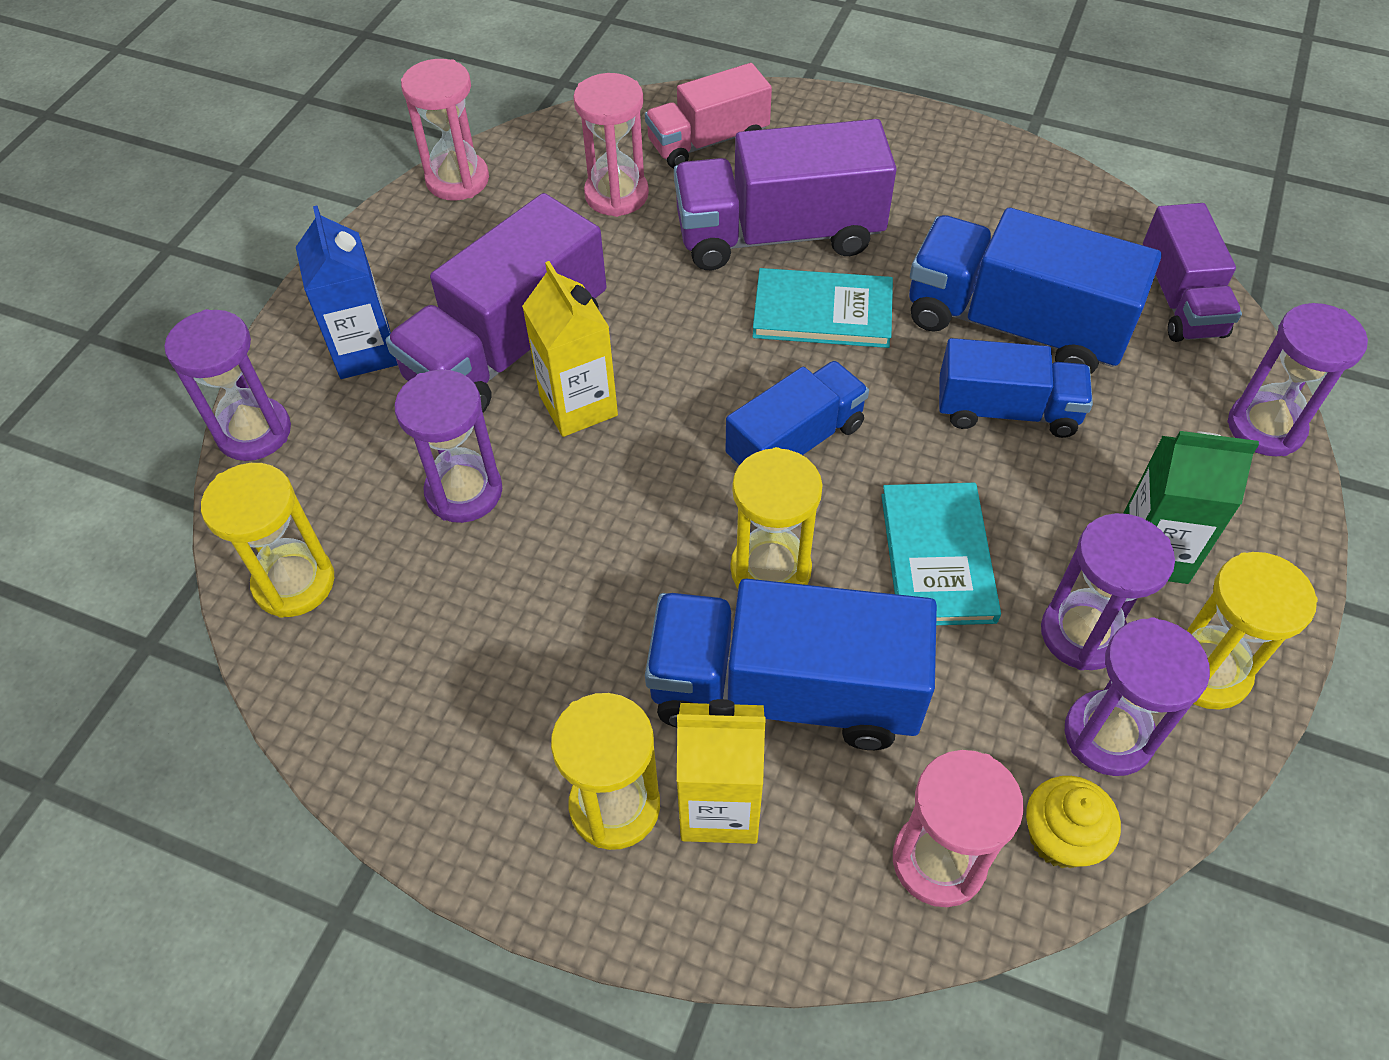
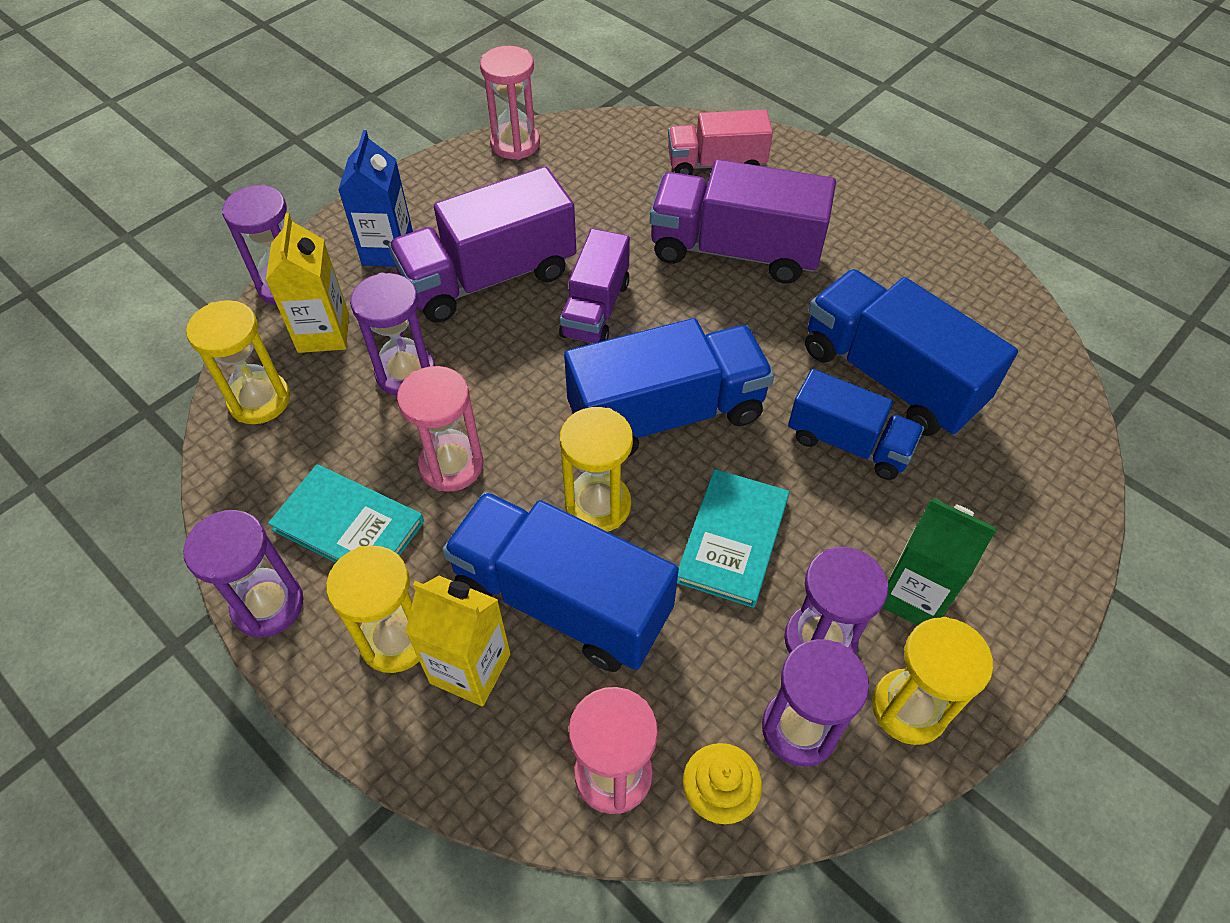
camera: 20 degrees right, 0 degrees up
(578, 405) = (518, 335): yellow carton -> yellow carton (323, 333)
(616, 195) = (626, 186): pink hourglass -> pink hourglass (451, 465)
(795, 442) = (666, 414): blue truck -> blue truck, size x1.59
(822, 313) = (738, 321): turquoise book -> turquoise book (348, 526)
(1180, 300) = (1044, 398): purple truck -> purple truck (596, 309)
(1265, 427) = (1066, 527): purple hourglass -> purple hourglass (268, 605)

